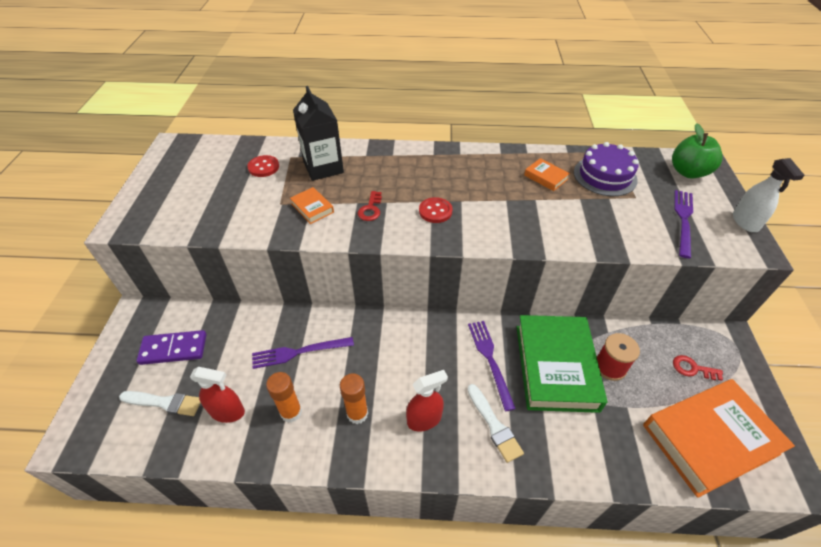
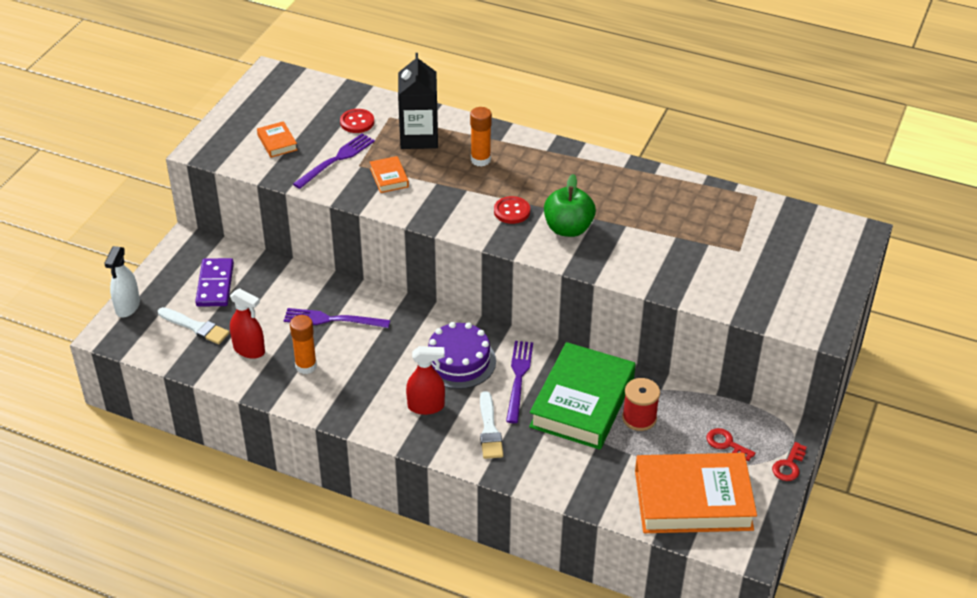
camera: 20 degrees right, 5 degrees down
(173, 349) = (215, 285): purple domino -> purple domino turned 75 degrees clockwise
(357, 413) = (366, 384): orange glue stick -> orange glue stick (480, 160)
(370, 209) = (447, 193): red key -> red key (789, 465)
(545, 177) = (654, 205): orange book -> orange book (277, 142)
(605, 176) = (723, 220): purple cake -> purple cake (459, 361)
(683, 220) = (771, 285): purple fork -> purple fork (336, 160)
(688, 172) = (825, 240): green apple -> green apple (568, 229)
(745, 222) = (838, 304): white spray bottle -> white spray bottle (127, 307)

